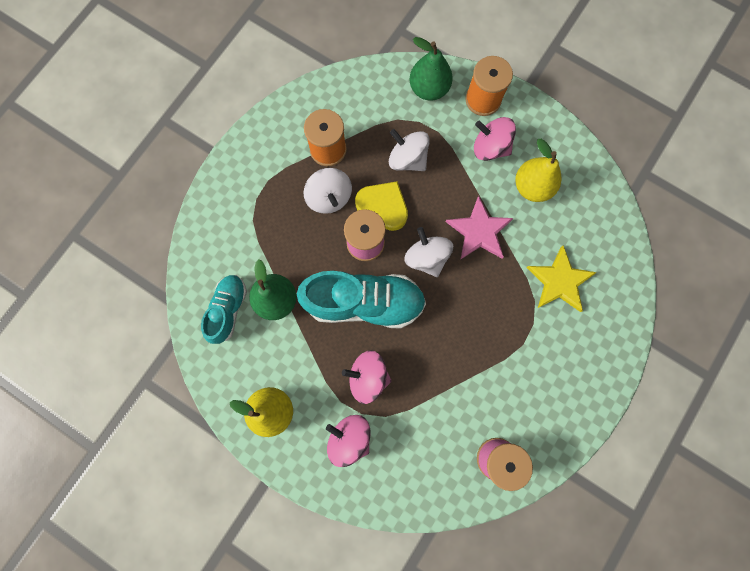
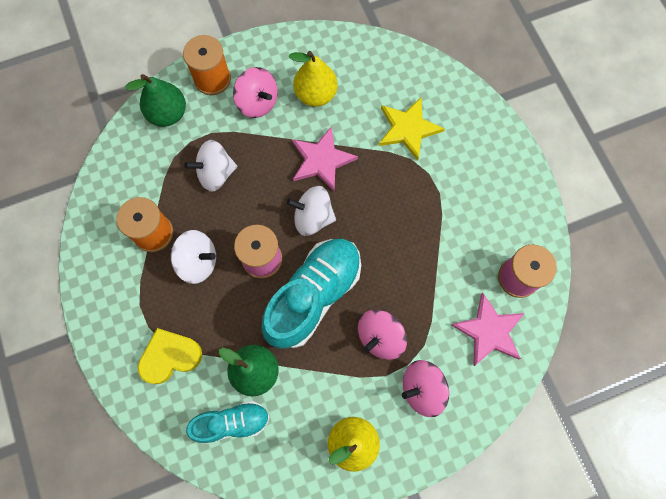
camera: 55 degrees left, 5 degrees down
(228, 309) = (232, 422): turquoise shoe -> turquoise shoe turned 120 degrees clockwise
(383, 206) = (241, 222): yellow heart -> yellow heart (170, 356)
(434, 462) = (489, 331): none -> pink star
(490, 147) = (257, 102): pink spinning top -> pink spinning top turned 105 degrees counterclockwise

